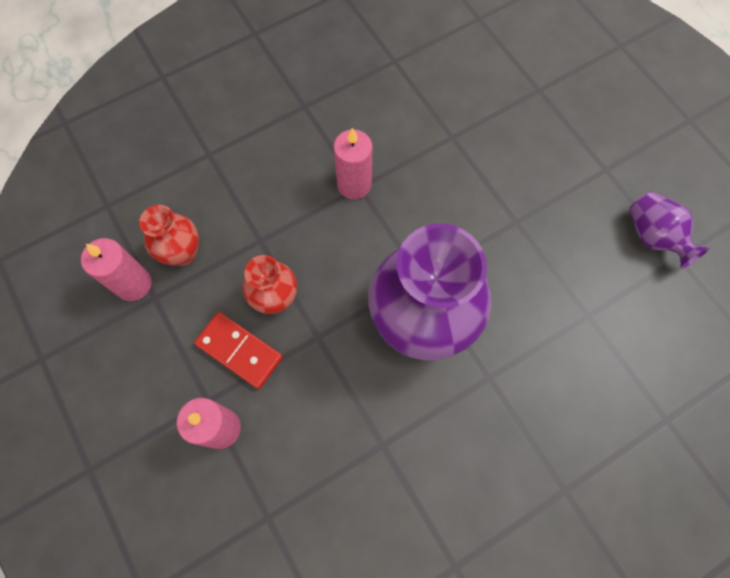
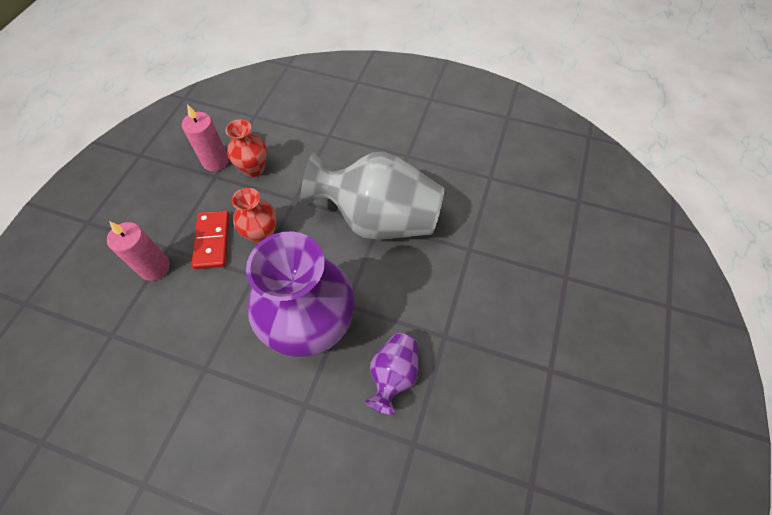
camera: 50 degrees right, 10 degrees down
(354, 184) = (378, 219): pink candle -> grey vase
(653, 237) = (528, 450): purple vase -> purple vase (393, 375)

